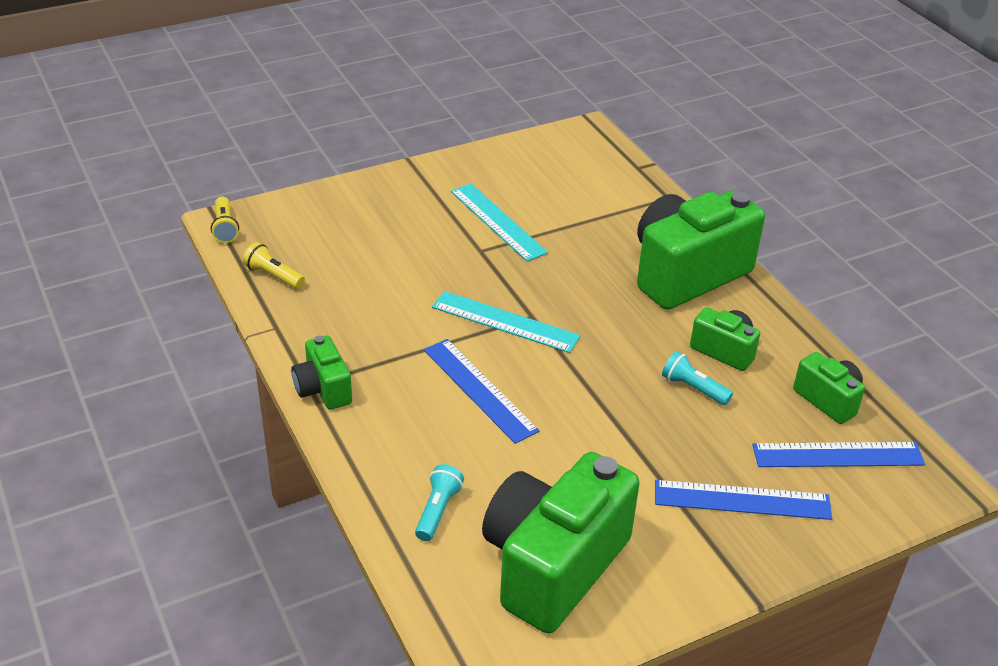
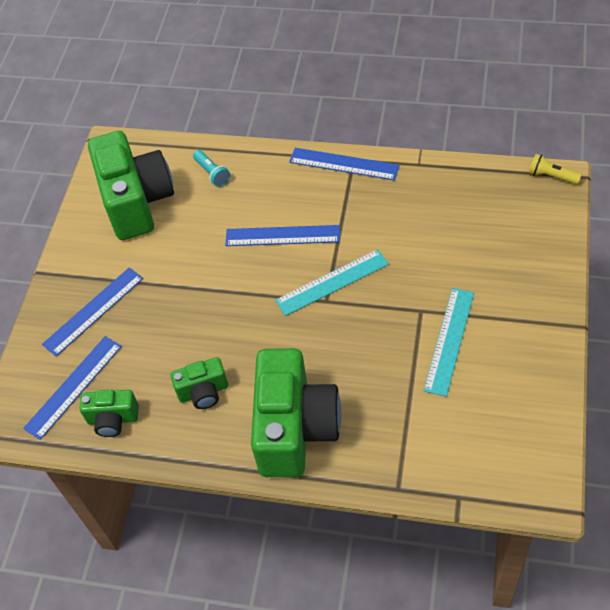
camera: 135 degrees right, 15 degrees up
(274, 276) = (474, 182): yellow flashlight -> none
(323, 389) = (343, 164): green camera -> blue ruler
(497, 222) = (449, 340): turquoise ruler -> turquoise ruler turned 75 degrees counterclockwise
(693, 388) = (189, 348): turquoise flashlight -> none

